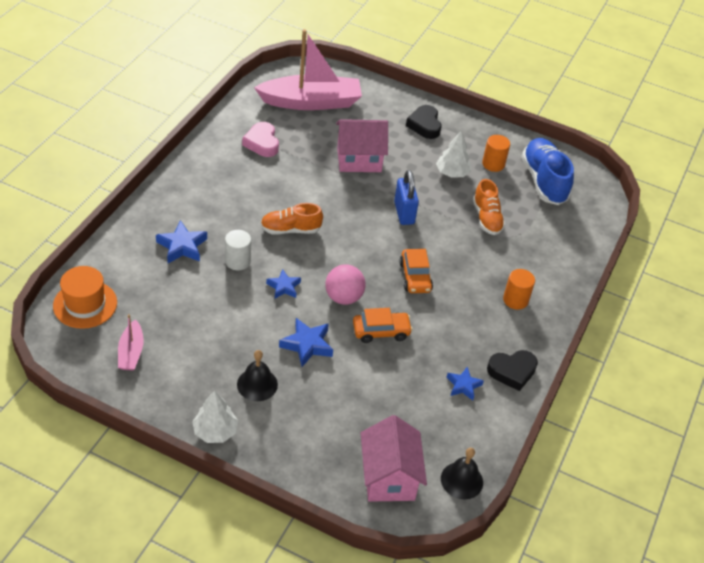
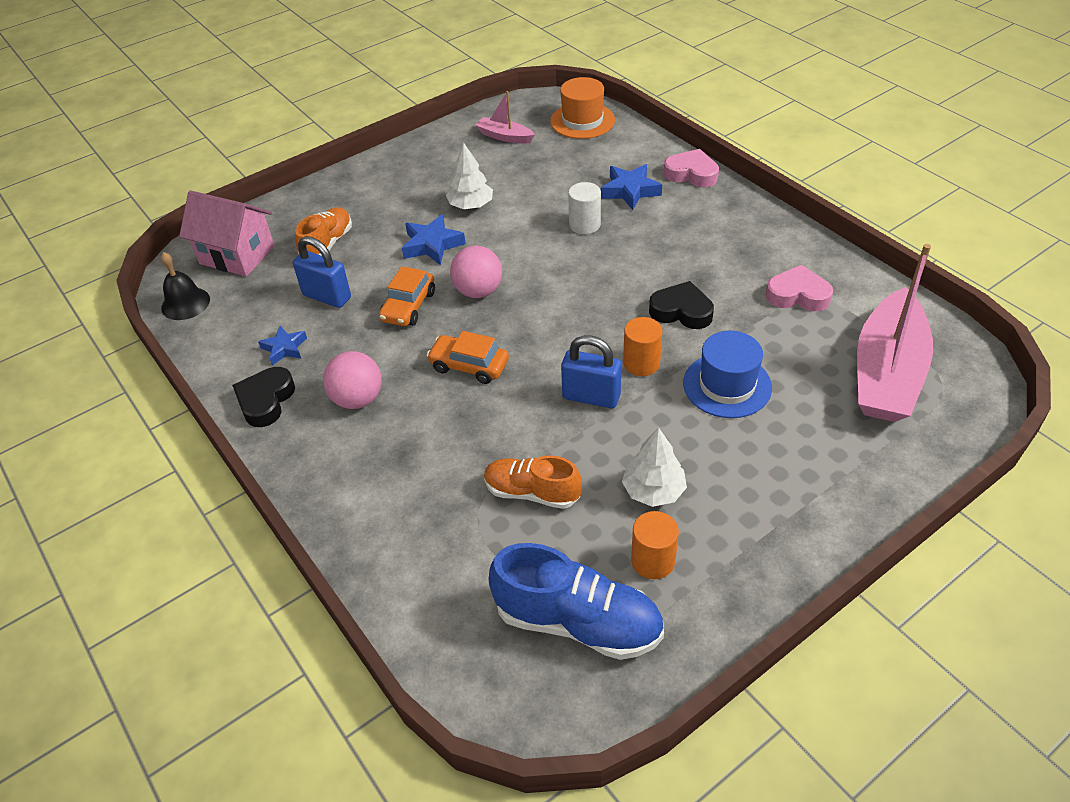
camera: 125 degrees right, 0 degrees up
(144, 217) = (691, 174): none -> pink heart
(215, 431) = (379, 165): white tree -> white tree (471, 205)
(257, 384) = (410, 200): black bell -> none
(284, 287) = (524, 249): blue star -> none
(290, 229) = (614, 278): orange shoe -> orange shoe (327, 244)
(359, 159) = (727, 385): pink house -> blue hat
(399, 386) = (327, 296): none -> blue padlock
(424, 125) = (790, 501): black heart -> black heart (681, 311)
(478, 322) = (358, 399): none -> pink ball
(515, 300) = (363, 455): orange cylinder -> orange cylinder (641, 363)

